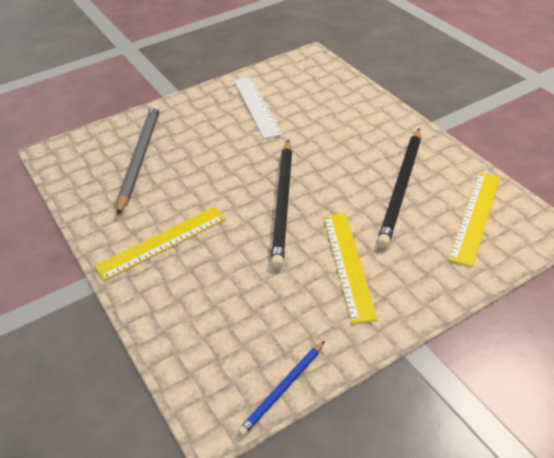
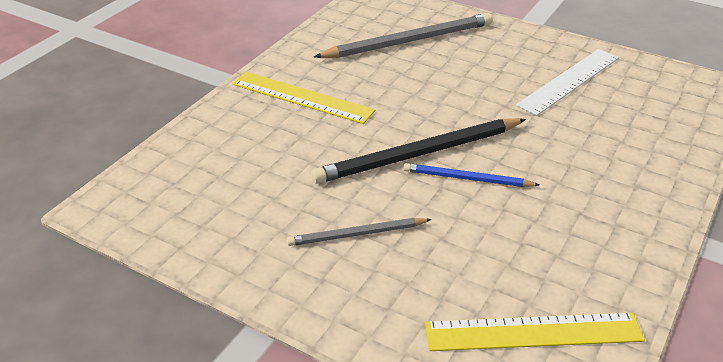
camera: 60 degrees right, 5 degrees down
(282, 389) = (154, 239): blue pencil -> blue pencil (467, 178)
(348, 264) = (356, 234): yellow ruler -> grey pencil
(401, 188) = (529, 242): black pencil -> none

